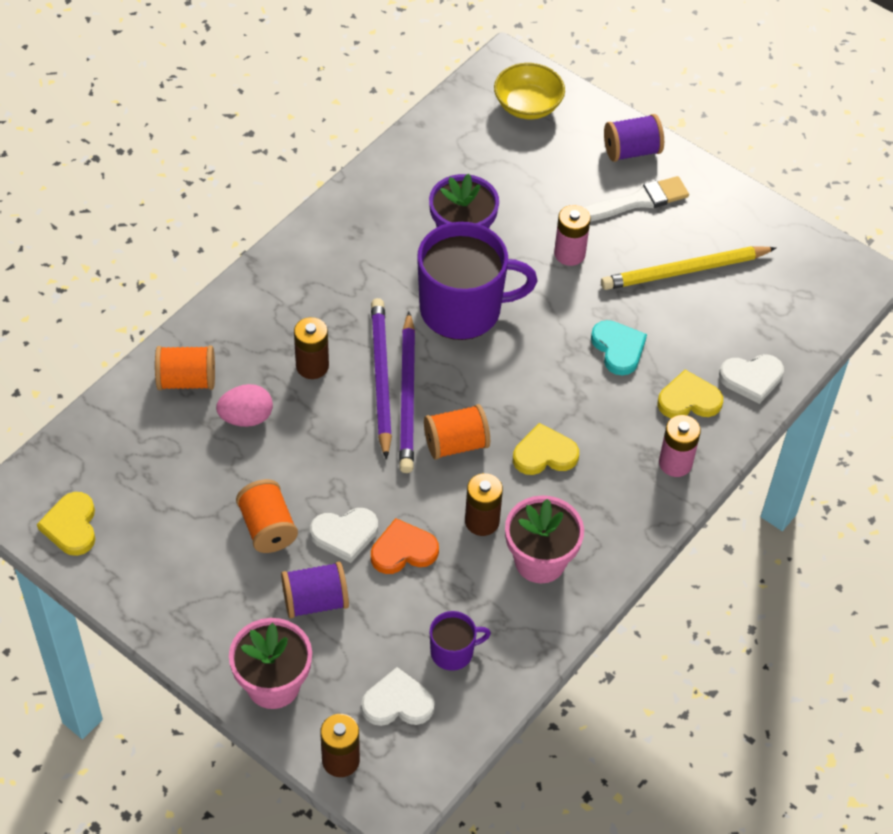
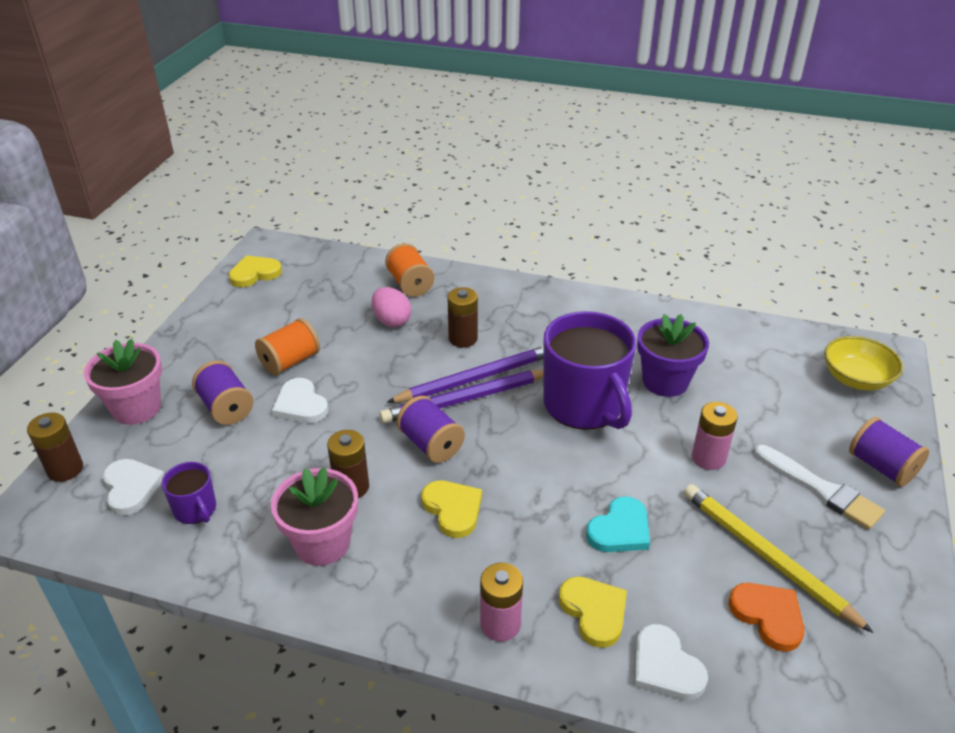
camera: 70 degrees right, 15 degrees down
(403, 550) = (298, 444): orange heart -> orange heart (768, 616)
(456, 444) = (431, 444): orange spool -> purple spool

